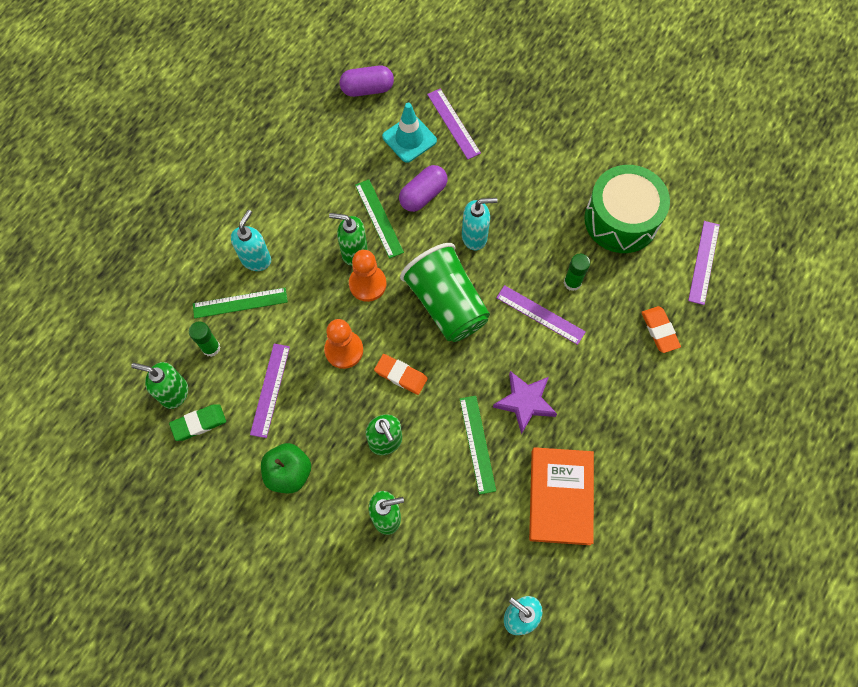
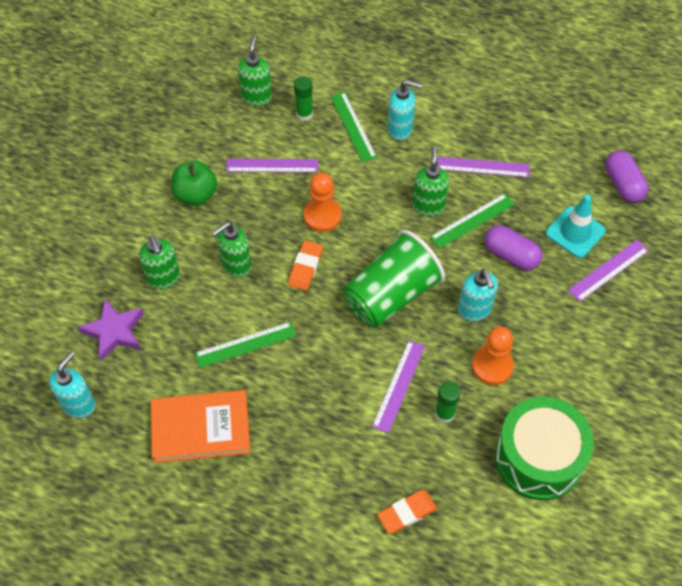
camera: 80 degrees right, 10 degrees down
(199, 423) = (232, 120): green eraser -> none
(367, 284) = (396, 223): orange pawn -> orange pawn (492, 366)
(525, 402) = (297, 383): purple star -> purple star (114, 332)
(704, 262) = (507, 558): purple ruler -> purple ruler (483, 167)

